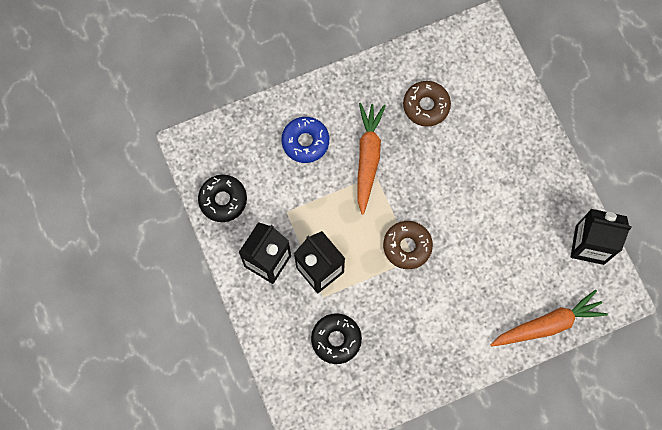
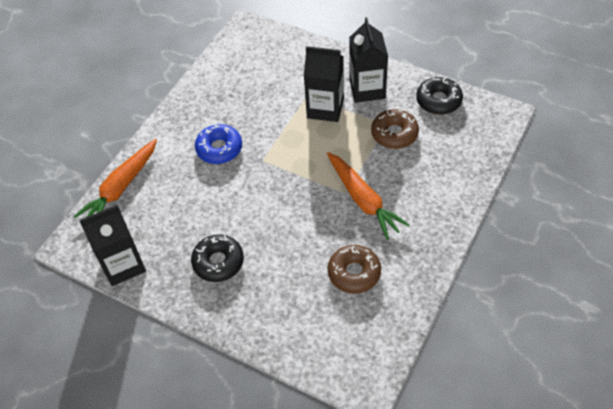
camera: 145 degrees right, 20 degrees down
(305, 142) = (423, 176): blue donut -> blue donut (219, 149)
(336, 339) = (274, 80): black donut -> black donut (218, 262)
(407, 246) = (274, 164): brown donut -> brown donut (394, 134)

